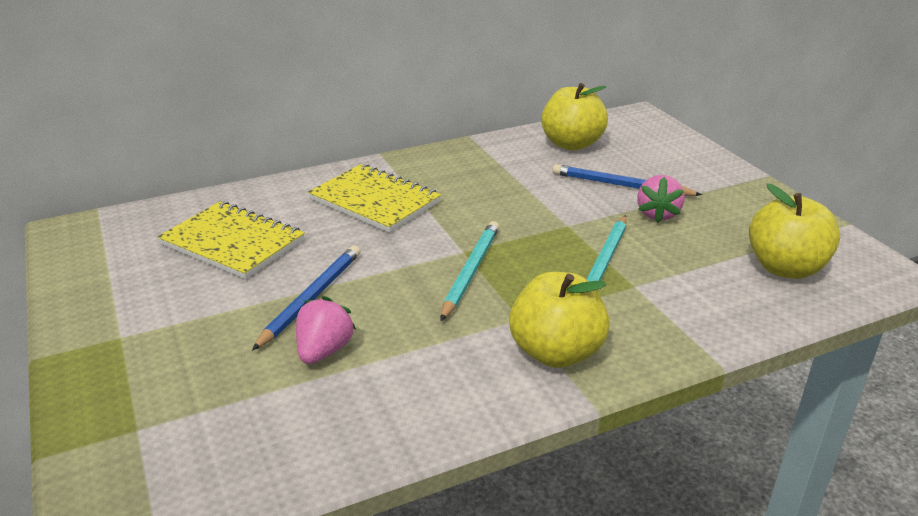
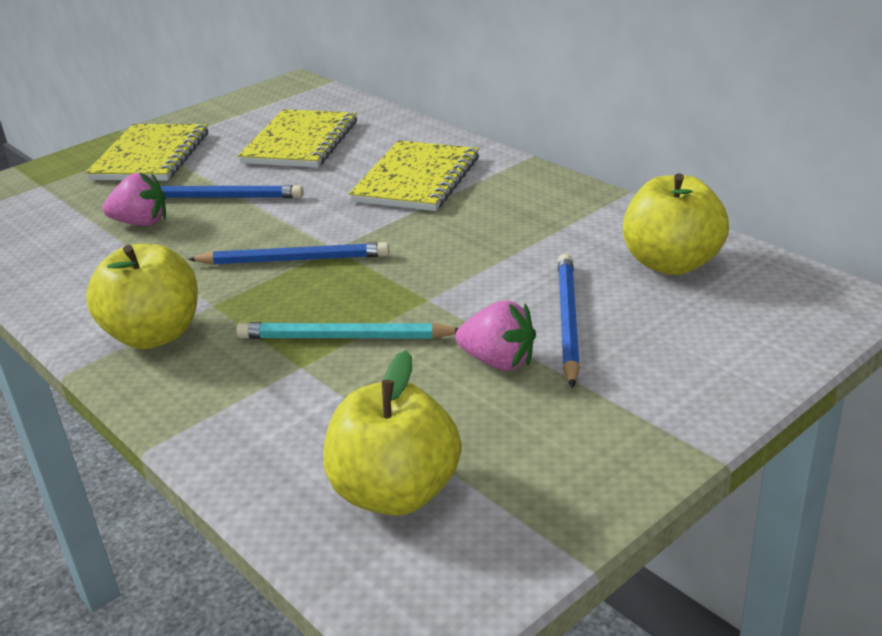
camera: 75 degrees right, 0 degrees up
(153, 336) = (151, 156): none -> yellow notebook
(470, 271) = (293, 259): turquoise pencil -> blue pencil
(657, 214) = (498, 361): pink strawberry -> pink strawberry turned 150 degrees counterclockwise

